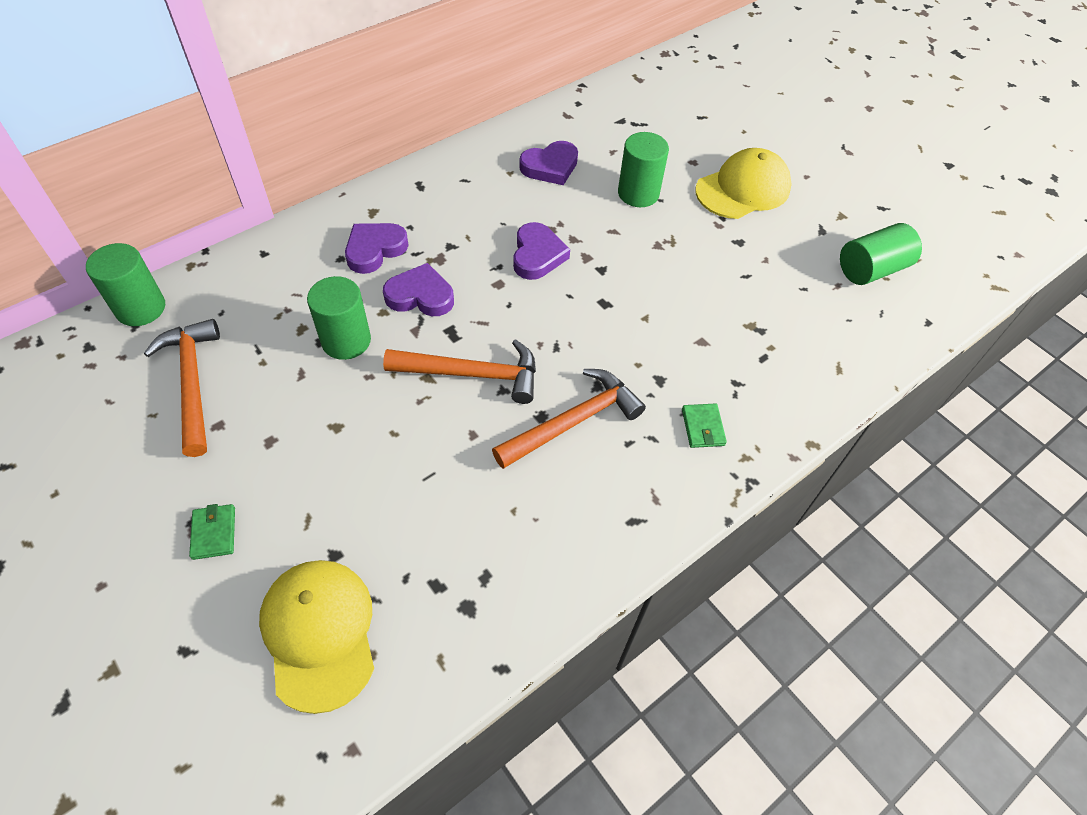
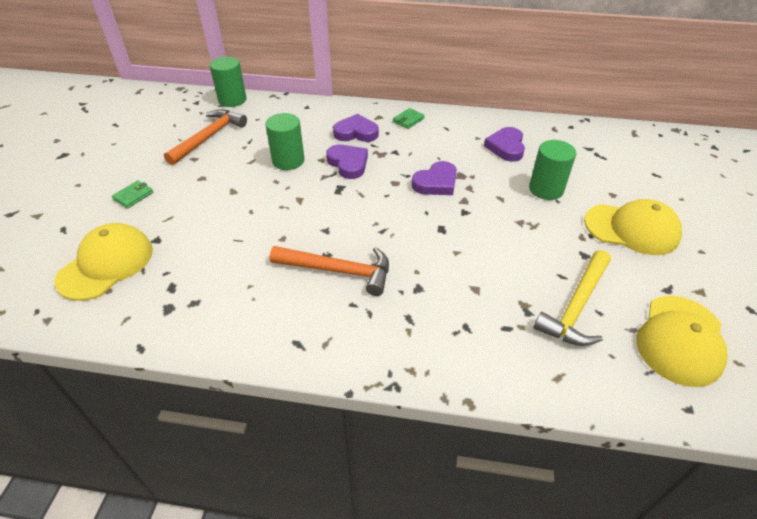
camera: 50 degrees right, 10 degrees down
(472, 374) = (321, 213): orange hammer -> none
(550, 167) = (506, 147): purple heart -> purple heart turned 75 degrees clockwise
(703, 427) = (408, 332): green wallet -> green wallet (408, 120)
(785, 296) = (576, 306): none -> yellow hammer
(871, 269) = (680, 340): green cylinder -> yellow cap

